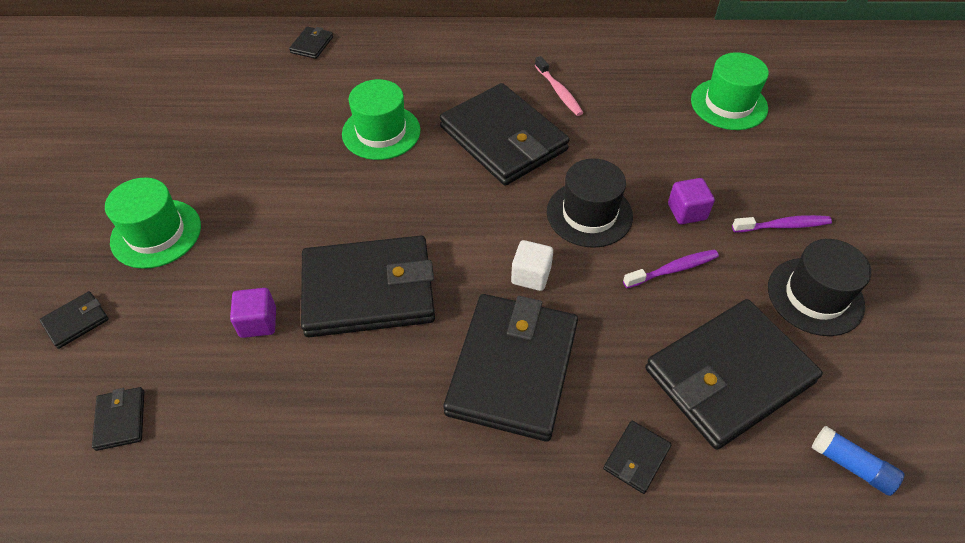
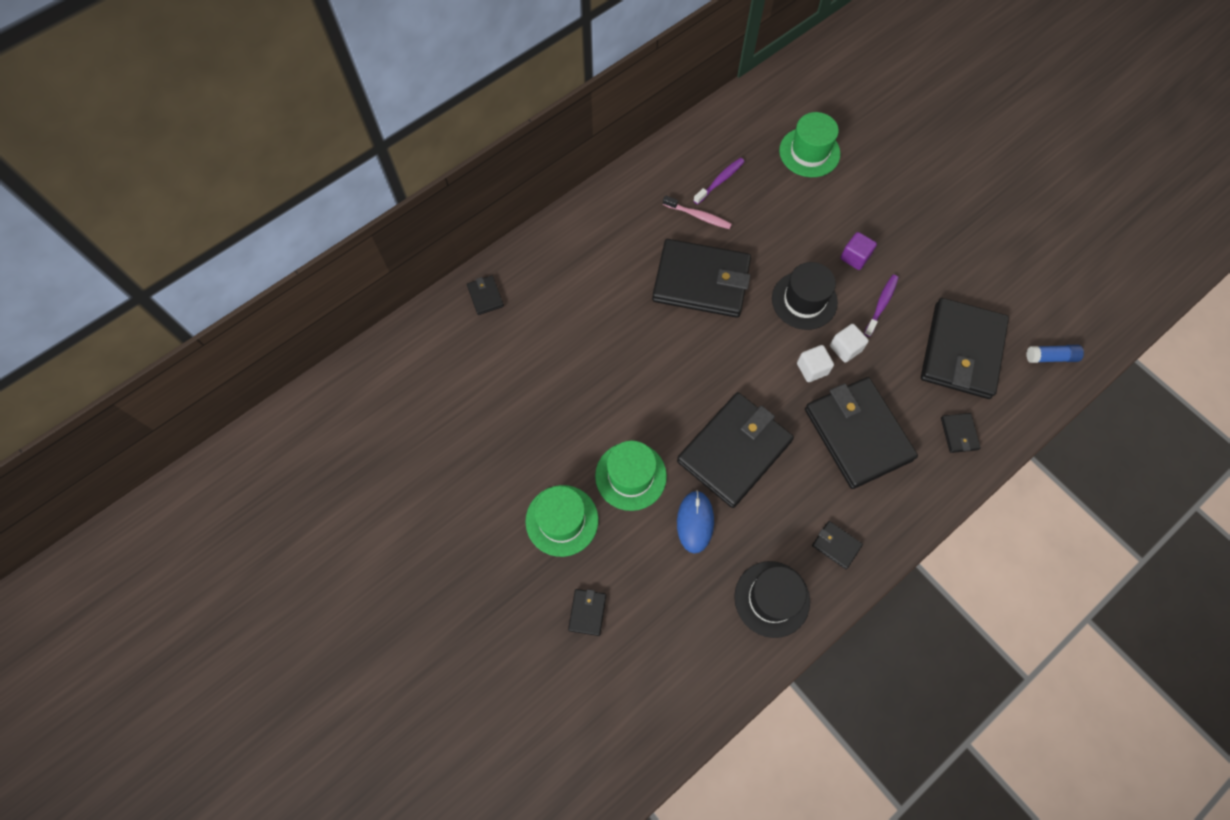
camera: 40 degrees left, 15 degrees up
(121, 419) = (688, 638): black wallet -> black wallet (836, 545)
(258, 322) = (695, 522): purple cube -> blue mouse
(381, 132) = (618, 334): green hat -> green hat (630, 476)
(588, 282) = (845, 348): none -> white cube
(783, 226) = (912, 228): purple toothbrush -> purple toothbrush (720, 181)
(815, 296) = (963, 266): black hat -> black hat (772, 599)

